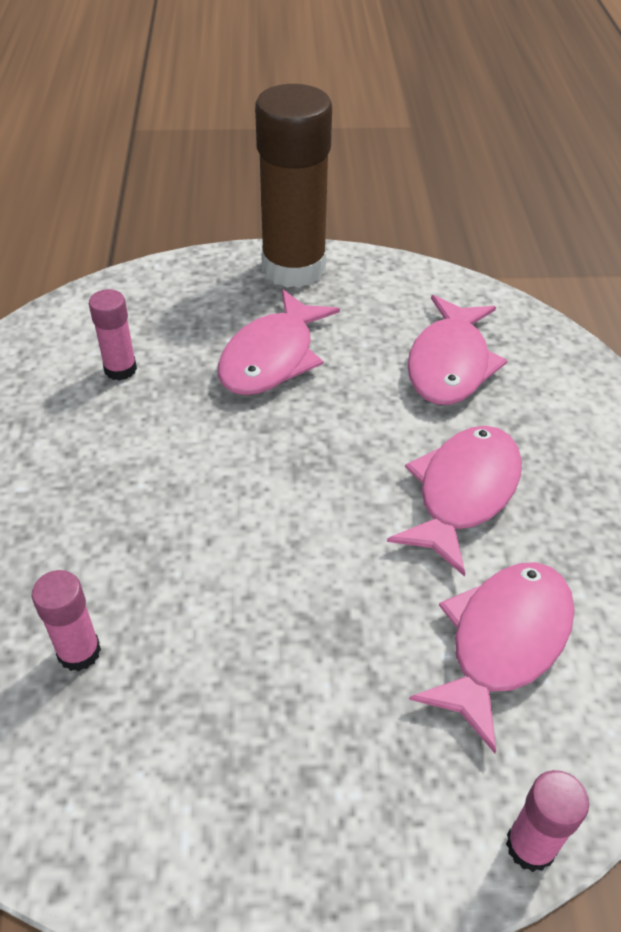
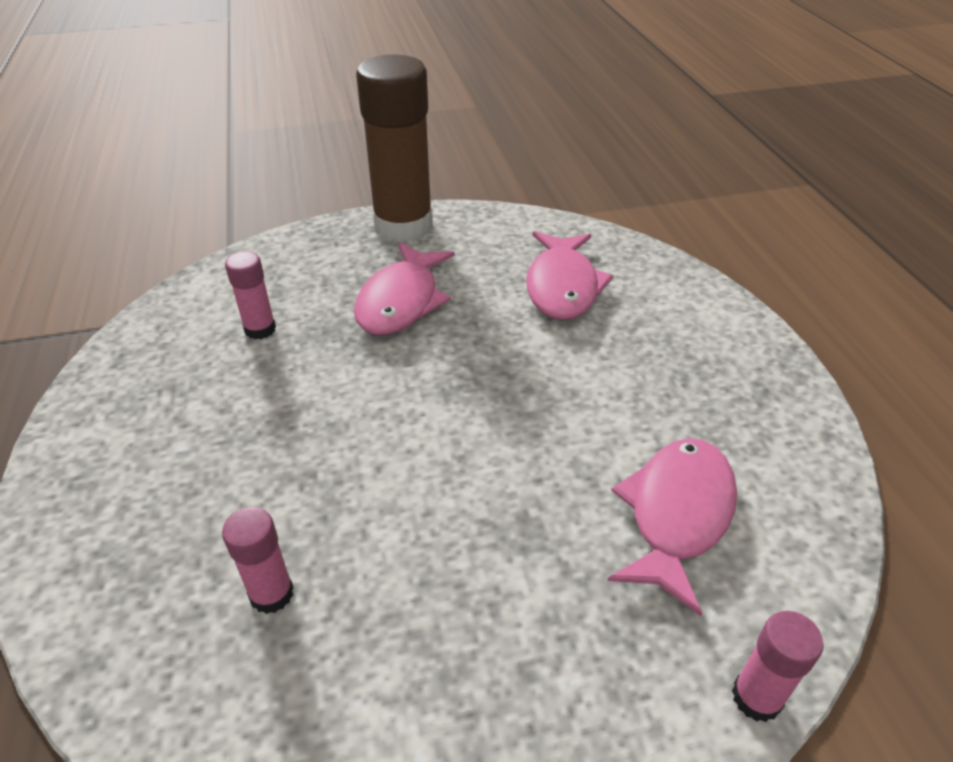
camera: 10 degrees left, 5 degrees down
(463, 493) = (604, 392): pink fish -> none

